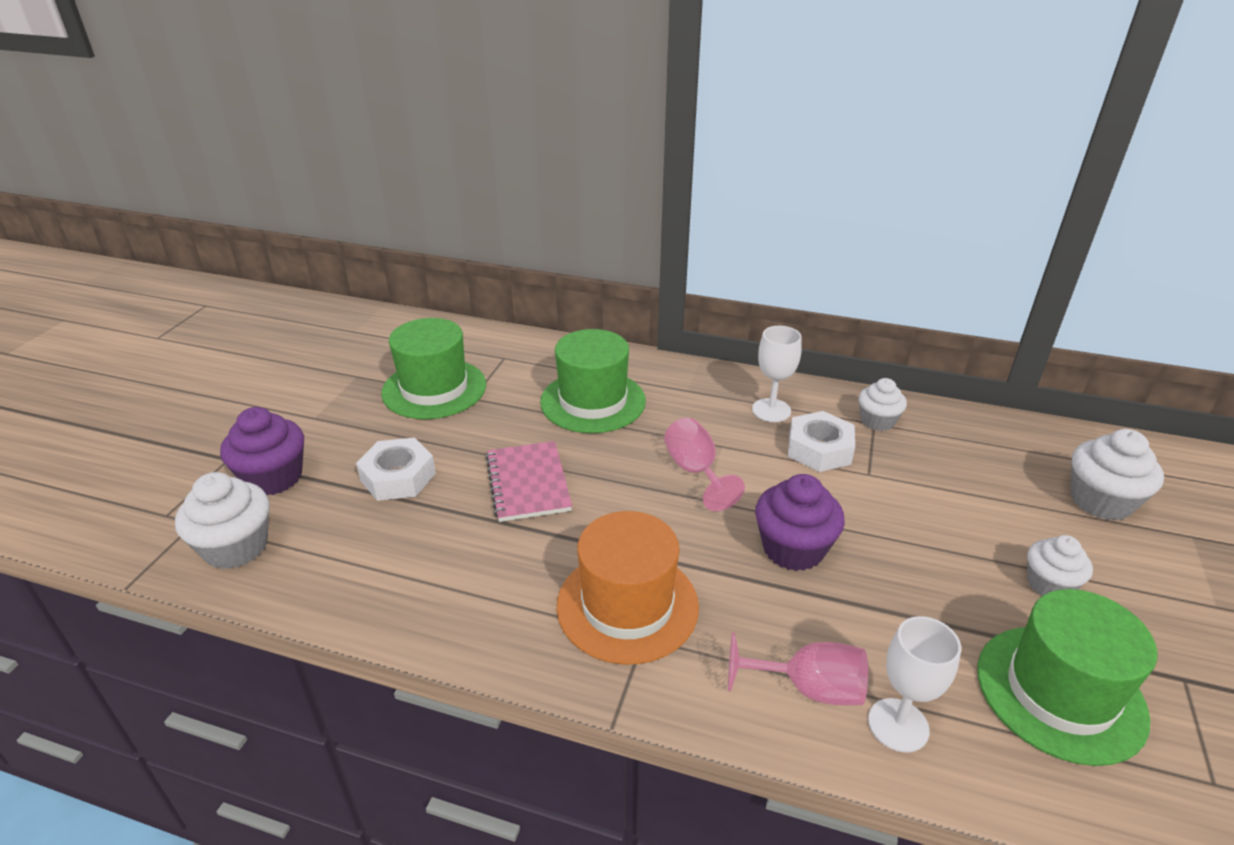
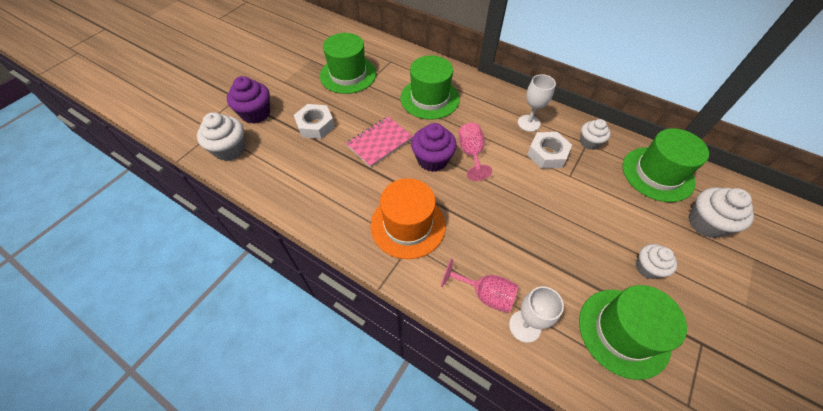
camera: 15 degrees right, 20 degrees up
(528, 483) = (379, 142): pink notebook -> pink notebook turned 45 degrees clockwise
(793, 549) = (508, 212): purple cupcake -> purple cupcake (432, 160)
(998, 446) = (657, 174): none -> green hat

